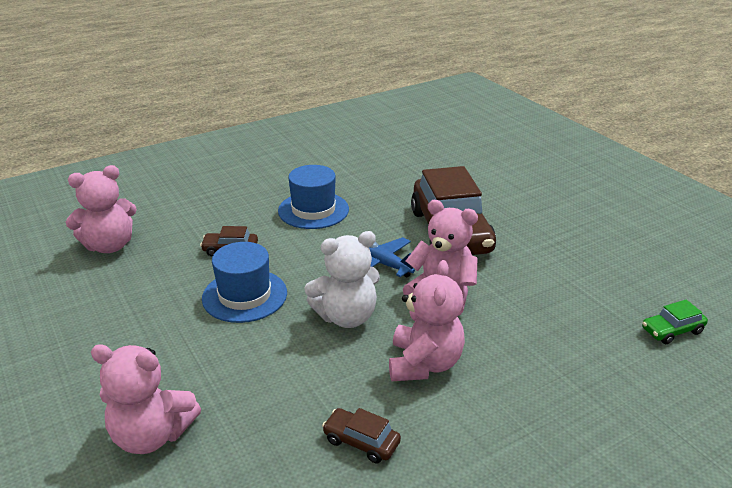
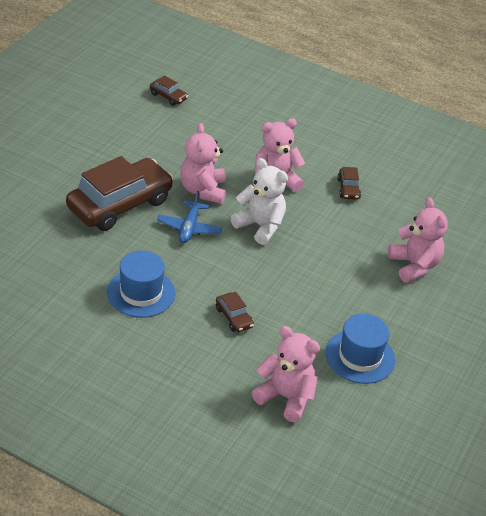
camera: 125 degrees left, 10 degrees up
(244, 295) = (279, 283): blue hat -> blue hat (360, 356)
(672, 331) = (168, 96): green car -> brown car

